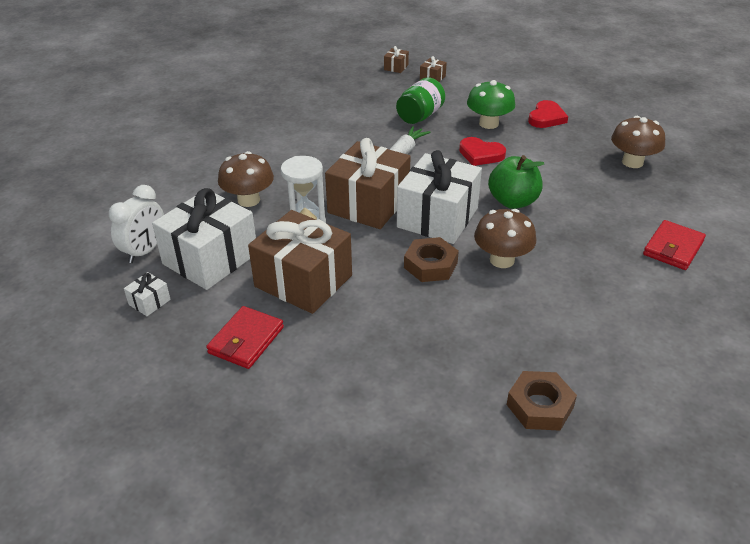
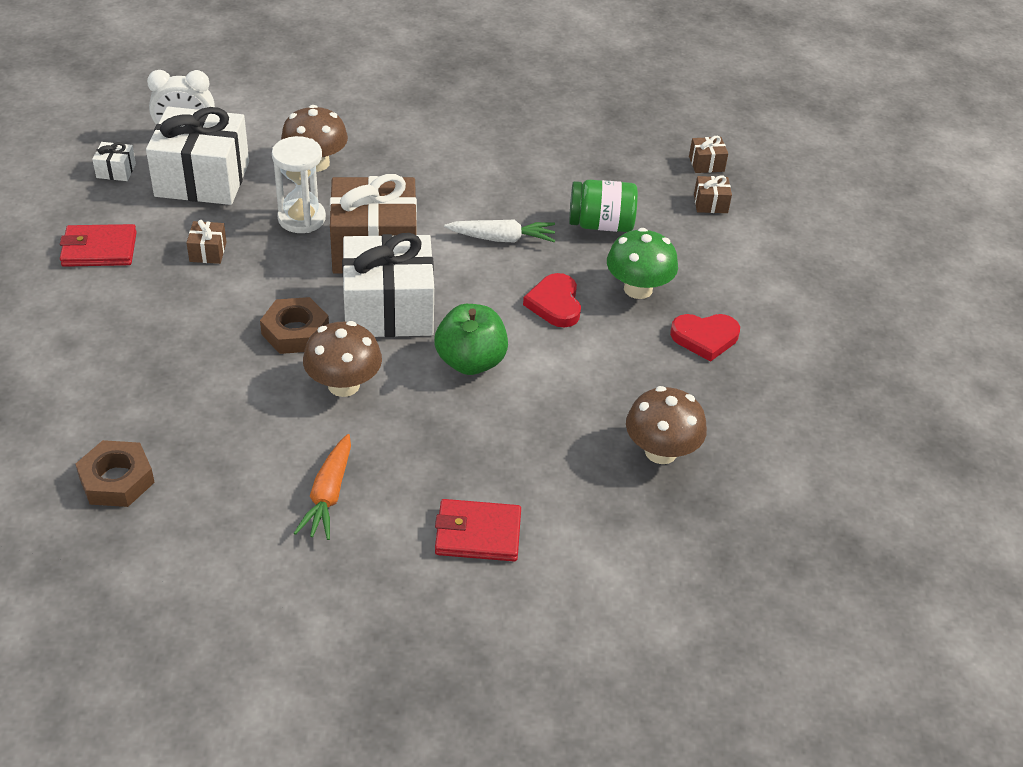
camera: 55 degrees right, 5 degrees up
(303, 281) = (208, 252): brown gift -> brown gift, size x0.41
(609, 300) = (328, 495): none -> orange carrot

